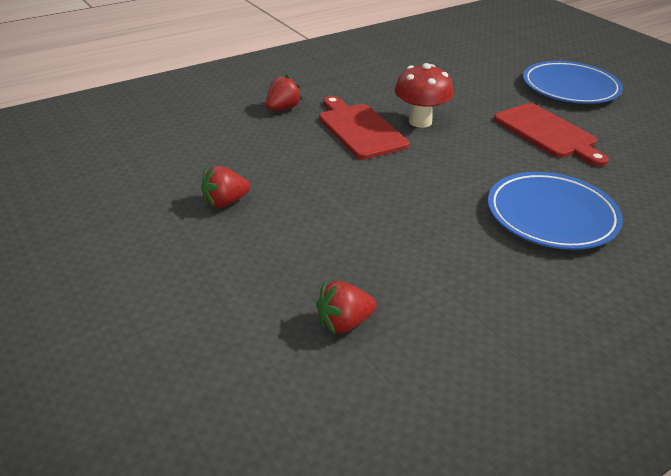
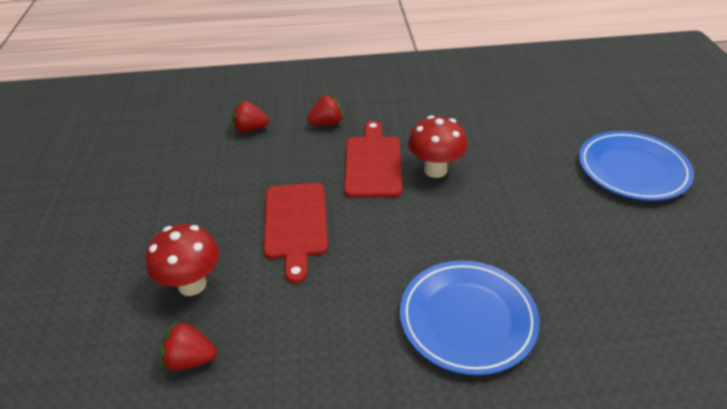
camera: 30 degrees right, 5 degrees up
(225, 202) = (204, 206): red strawberry -> red strawberry (250, 129)
(281, 266) = (192, 284): none -> red mushroom
(547, 133) = (553, 219): red cutting board -> red cutting board (295, 224)

